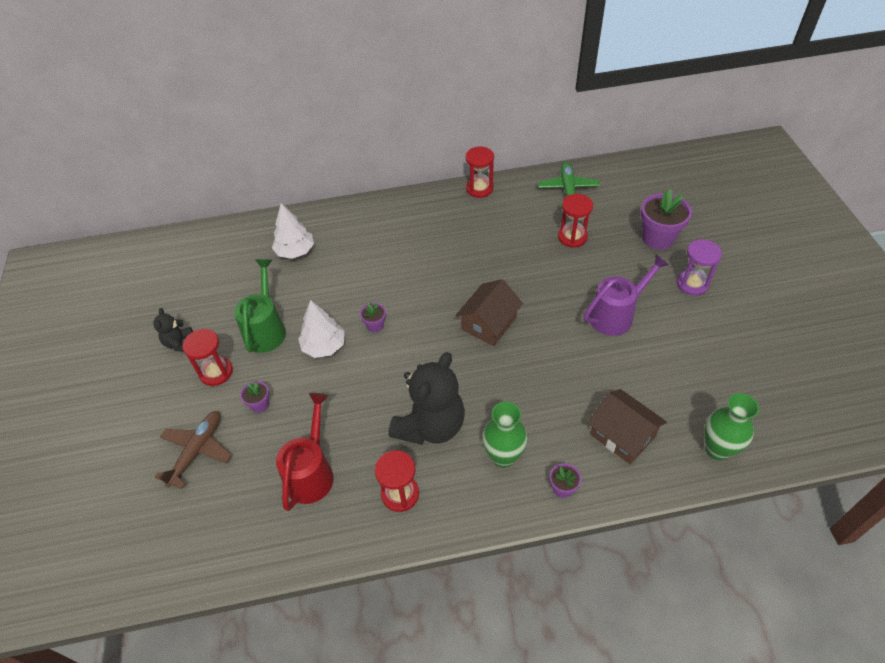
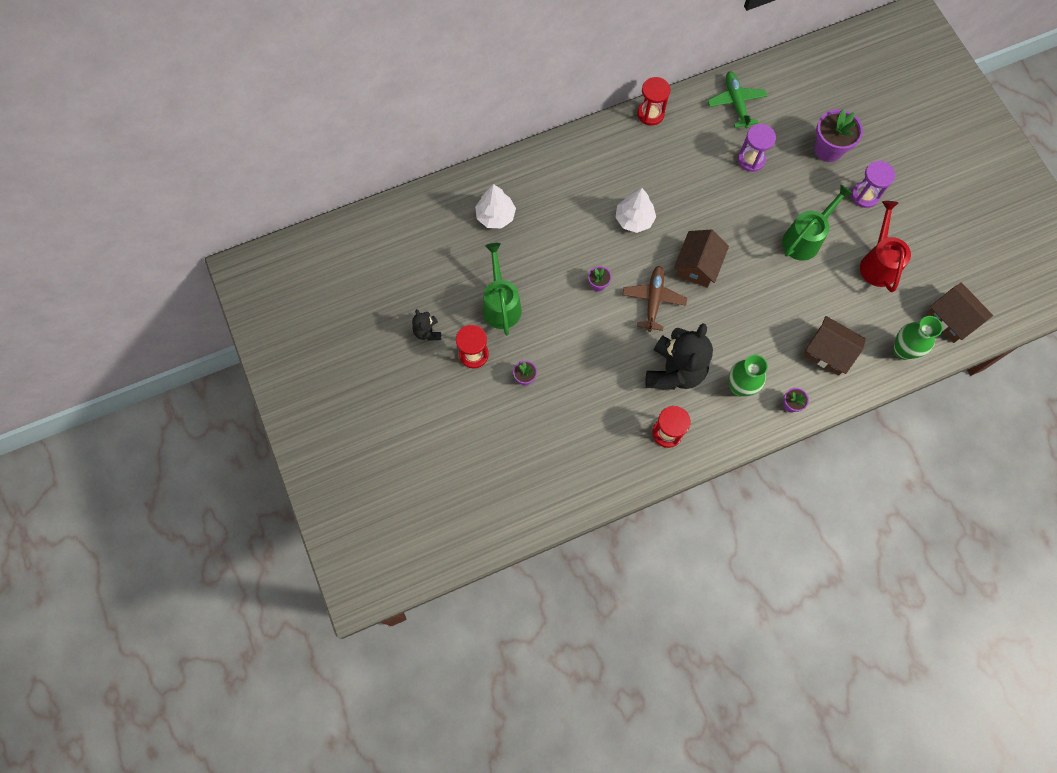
camera: 15 degrees left, 20 degrees up
(197, 451) = (489, 428): brown plane -> brown plane (653, 300)
(312, 472) = (591, 428): red watering can -> red watering can (878, 262)
(324, 346) = (560, 312): white tree -> white tree (634, 219)
(572, 237) = (751, 159): red hourglass -> purple hourglass
(616, 315) = (805, 238): purple watering can -> green watering can
(785, 423) = (952, 318): none -> brown house

